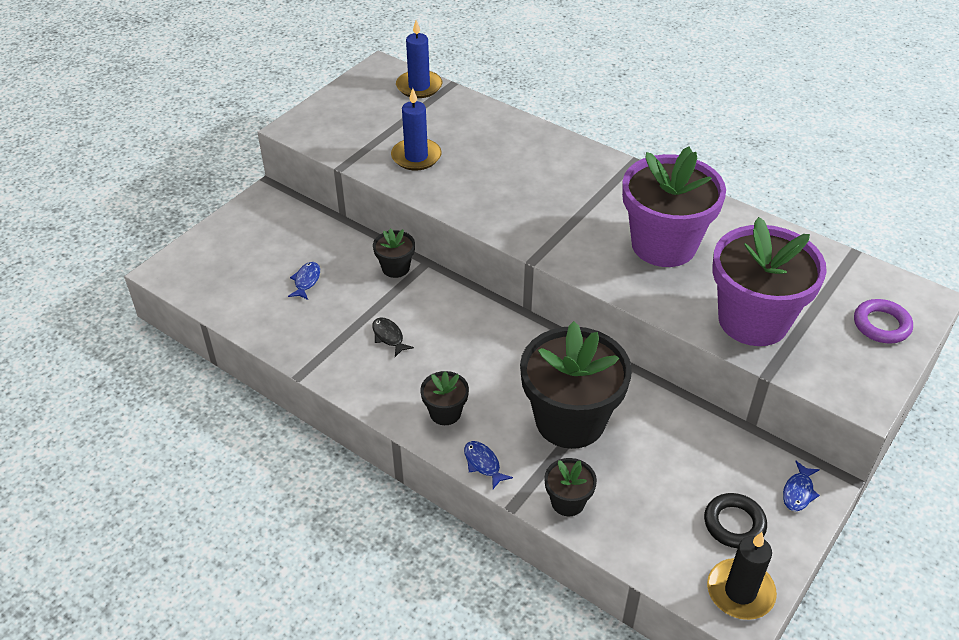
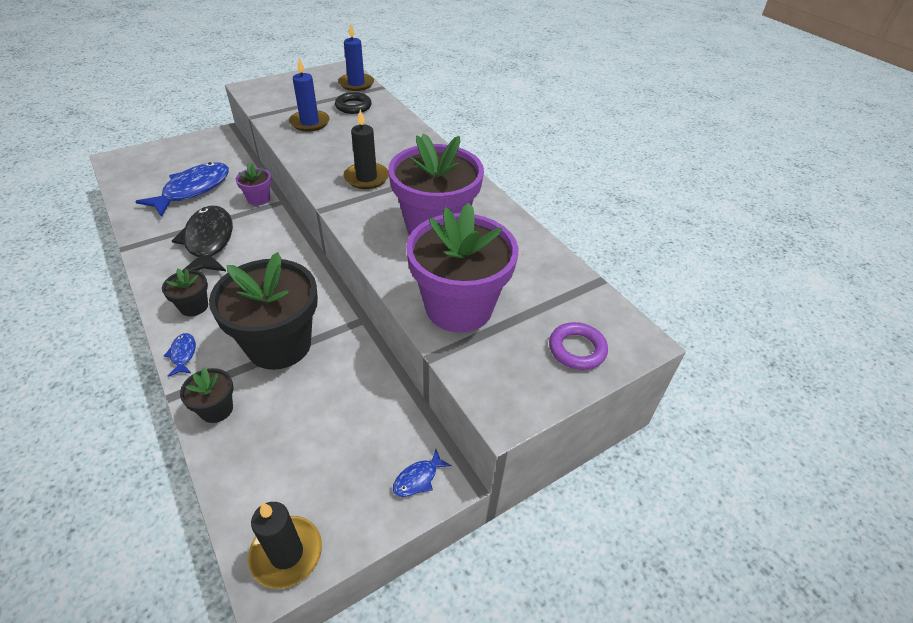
camera: 20 degrees right, 0 degrees up
(306, 281) = (193, 190): blue fish -> blue fish, size x2.34
(389, 337) = (209, 241): black fish -> black fish, size x2.34
(395, 268) = (258, 199): black flower pot -> purple flower pot
(544, 209) = (366, 178): none -> black candle
(734, 524) = (336, 485): black ring -> black ring (353, 106)

